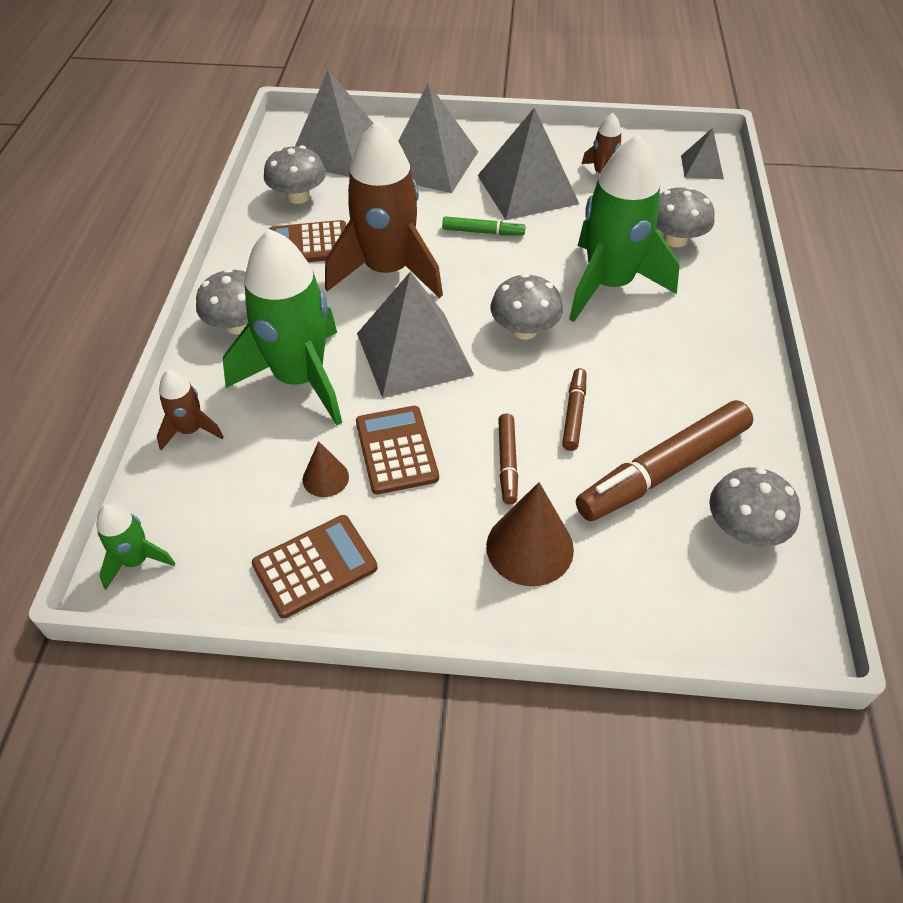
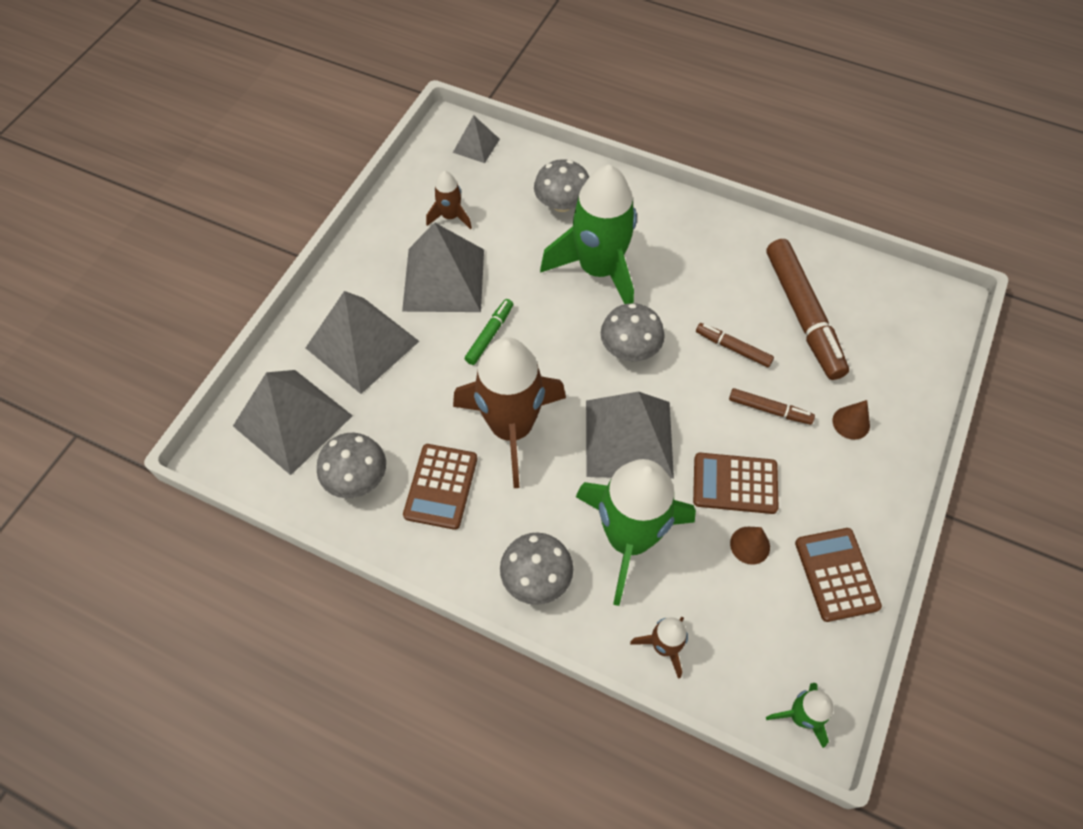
camera: 70 degrees left, 10 degrees up
(529, 547) = (851, 423): brown cone -> brown cone, size x0.56
(744, 529) = (864, 291): grey mushroom -> none

